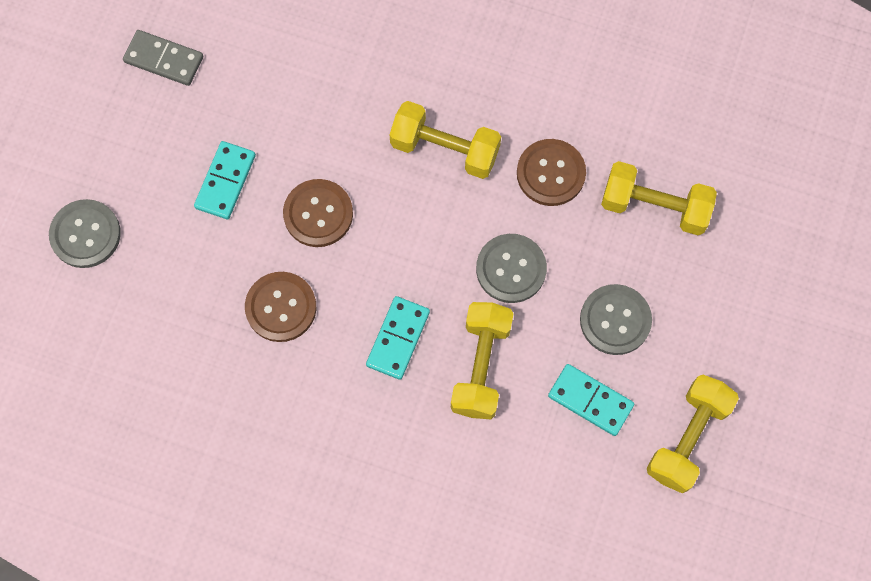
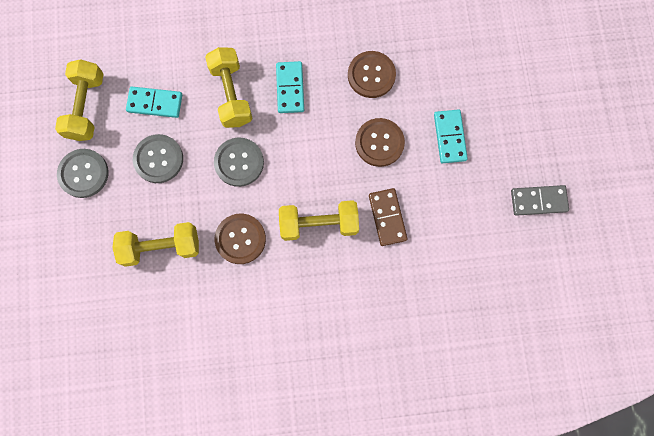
camera: 155 degrees right, 5 degrees up
(85, 234) = (516, 65): grey button -> grey button (83, 173)
(357, 120) = (387, 217): none -> brown domino

